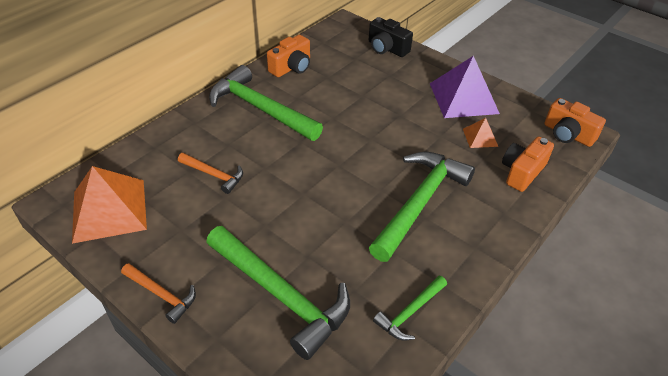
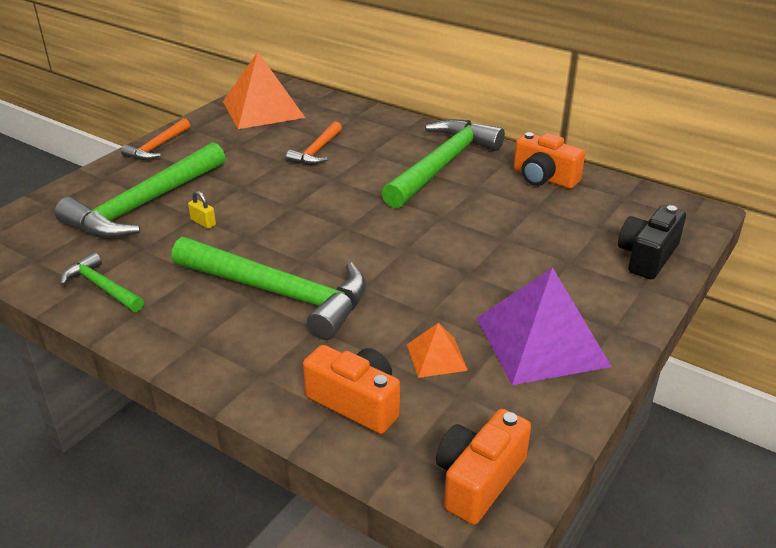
camera: 85 degrees right, 10 degrees down
(319, 249) = (203, 222): none -> yellow padlock

